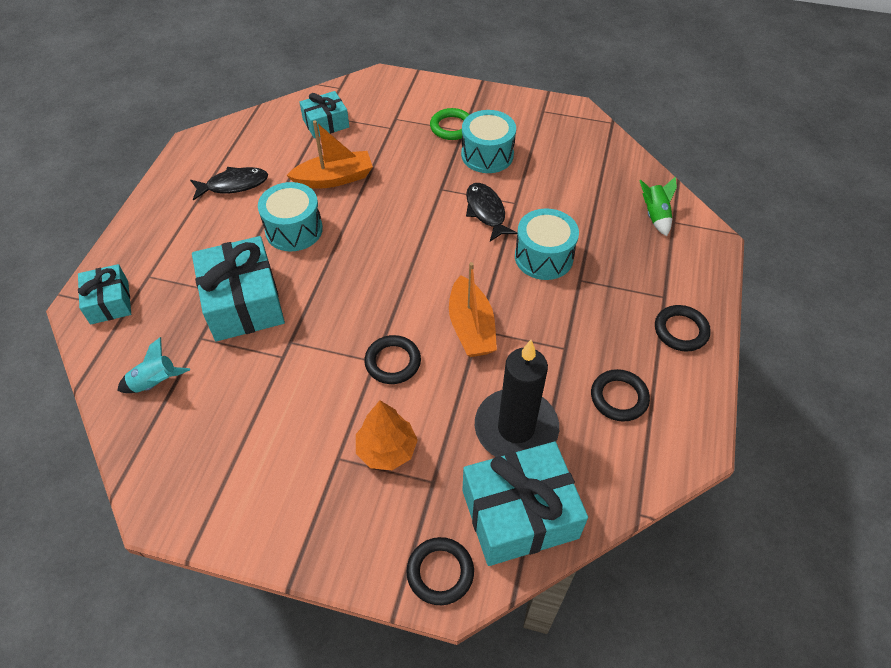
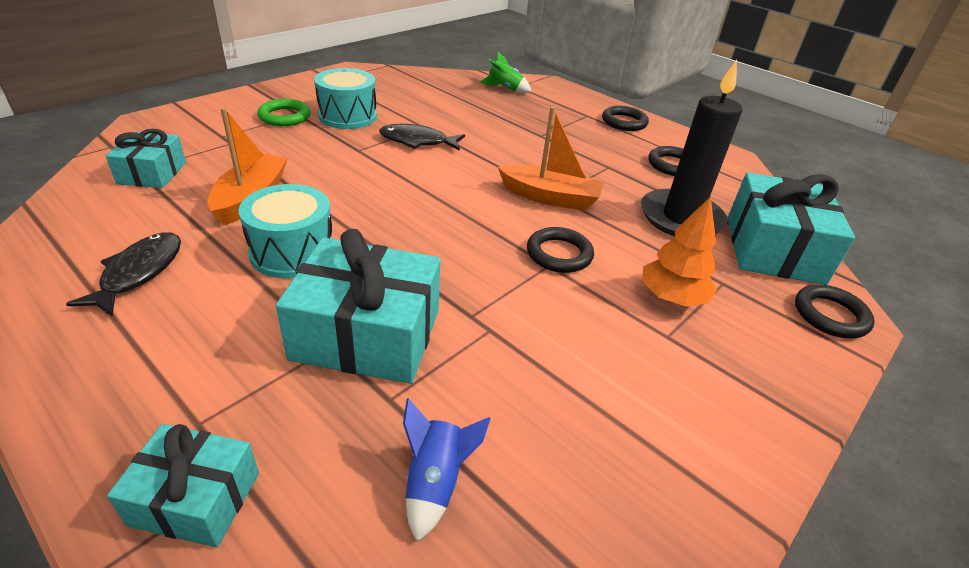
camera: 65 degrees left, 15 degrees down
(155, 383) = (435, 482): turquoise rocket -> blue rocket
(543, 257) = (501, 139): turquoise drum -> none

